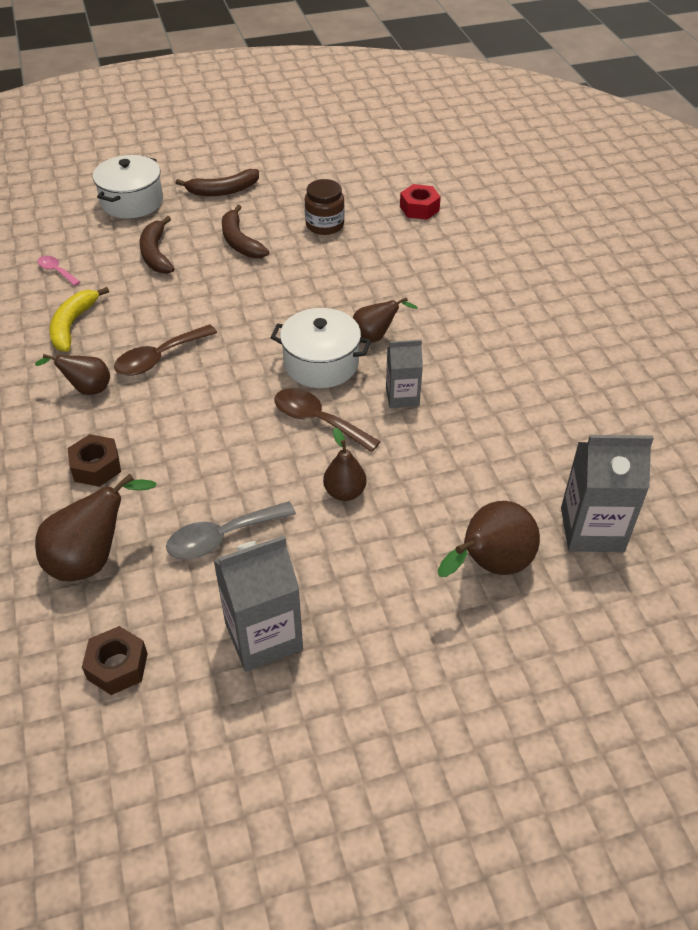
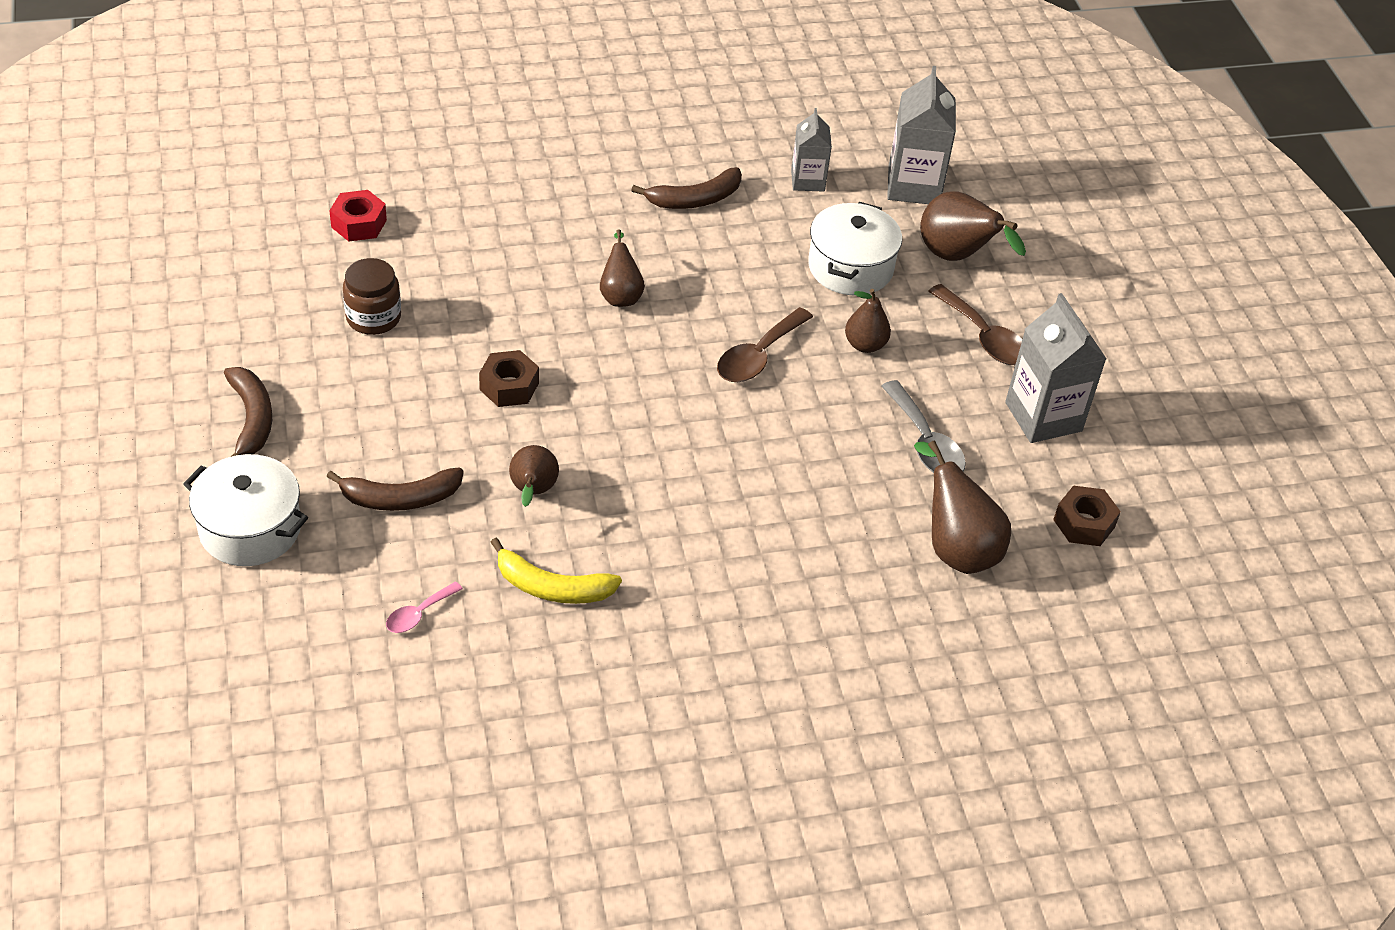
camera: 90 degrees left, 0 degrees up
(87, 389) = (685, 565): brown pear -> brown pear (533, 492)
(96, 467) = (822, 550): brown nut -> brown nut (509, 386)
(159, 358) = (633, 494): brown spoon -> brown spoon (983, 337)
(240, 241) = (392, 406): brown banana -> brown banana (694, 199)
(321, 363) = (662, 345): white pot -> white pot (850, 267)
(402, 397) = (725, 285): grey carton -> grey carton (807, 180)

